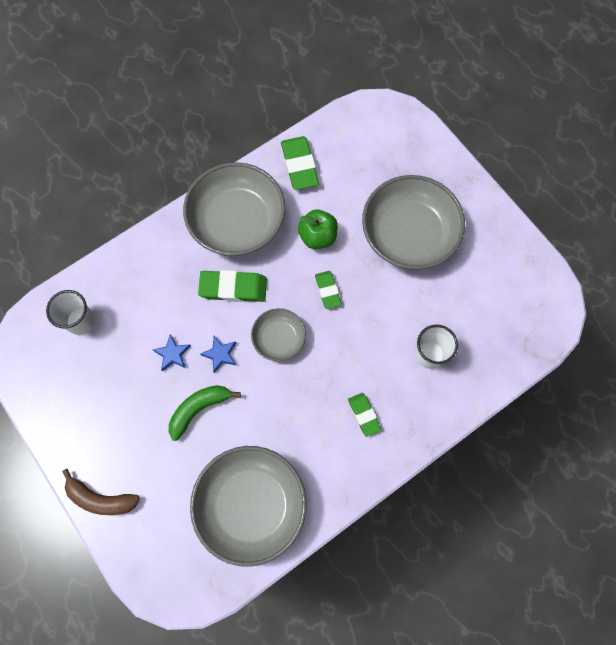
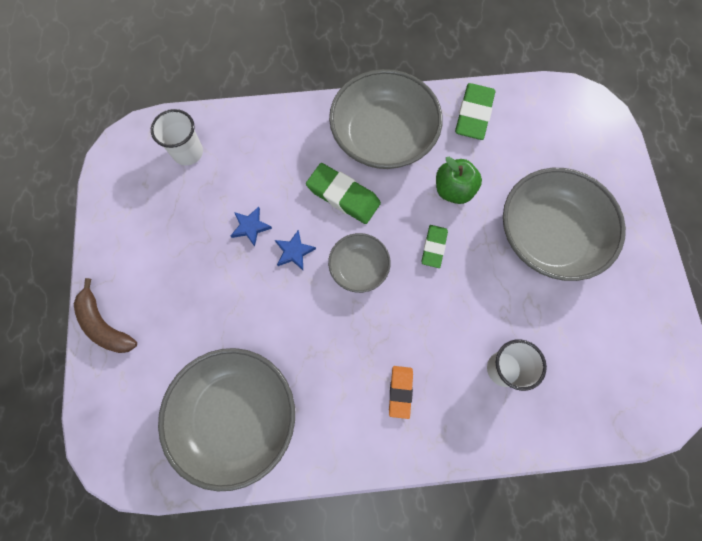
camera: 30 degrees right, 0 degrees up
(199, 409) = (243, 292): green banana -> none
(364, 414) = (400, 391): green eraser -> orange eraser

